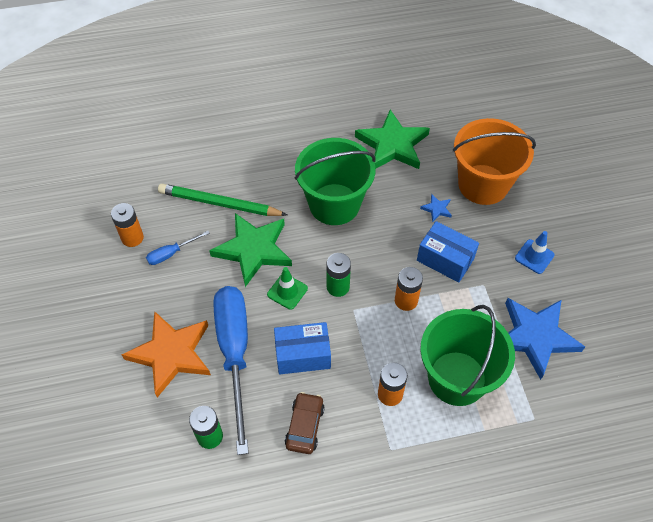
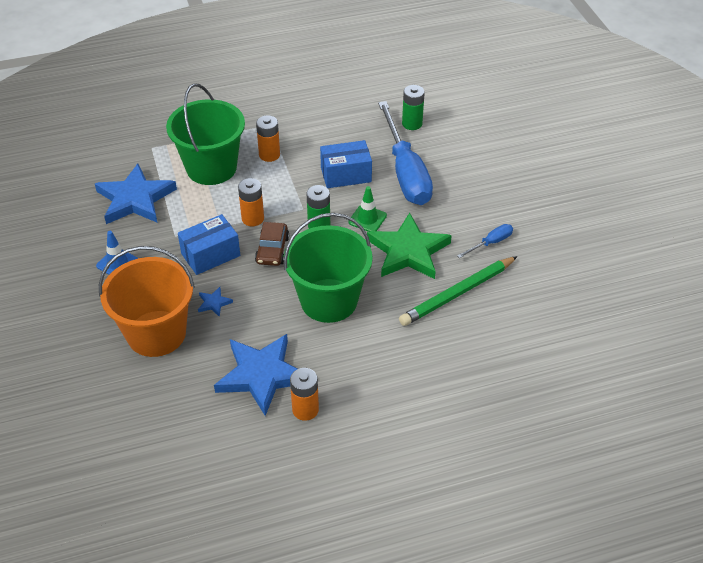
camera: 175 degrees right, 10 degrees down
(132, 238) = (536, 254): orange battery -> orange battery (305, 410)
(171, 354) = (461, 169): orange star -> none
(219, 203) = (457, 293): green pencil -> green pencil turned 135 degrees clockwise
(305, 426) = (338, 133): brown car -> brown car (272, 250)
(392, 145) = (262, 375): green star -> blue star
(445, 259) = (210, 255): blue box -> blue box turned 60 degrees counterclockwise

